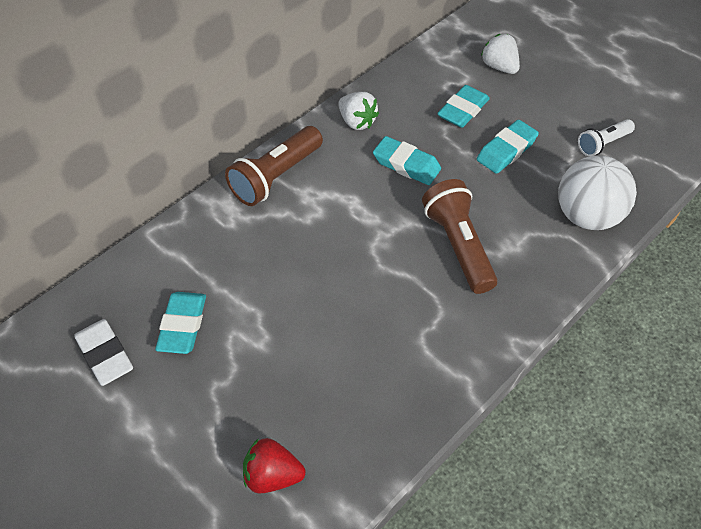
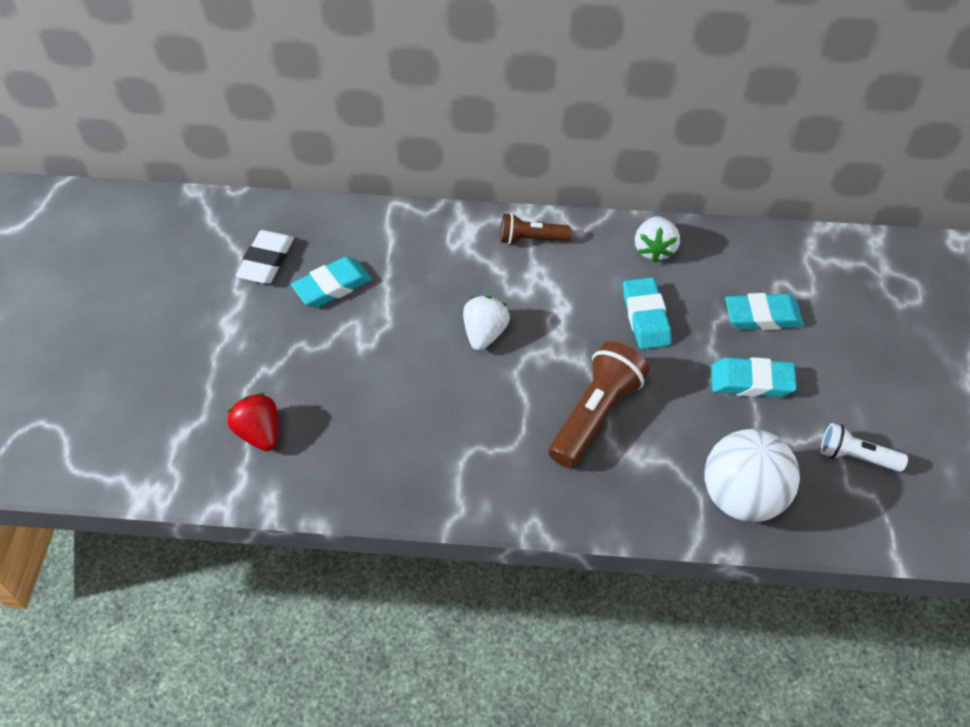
camera: 50 degrees right, 0 degrees up
(276, 177) = (531, 239): brown flashlight -> brown flashlight, size x0.59
(499, 67) = (857, 308): white strawberry -> white strawberry (484, 333)

